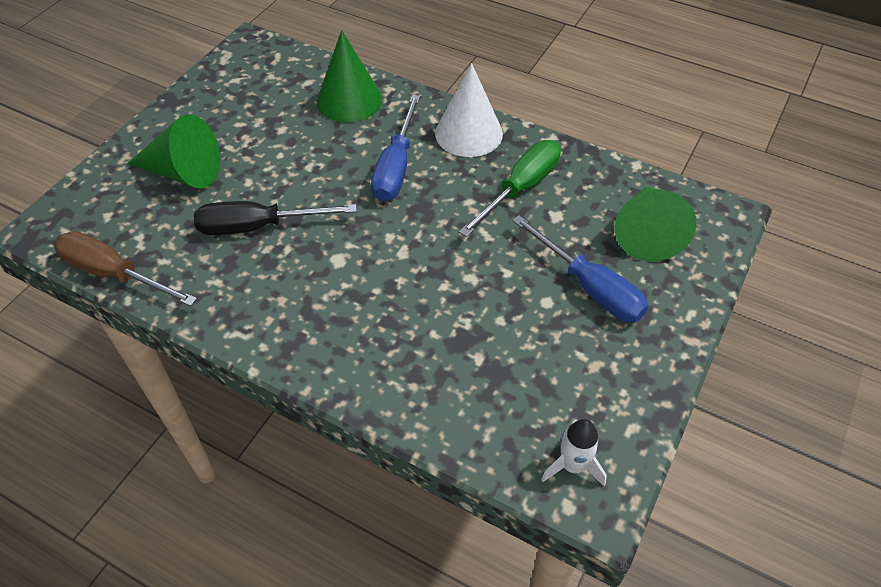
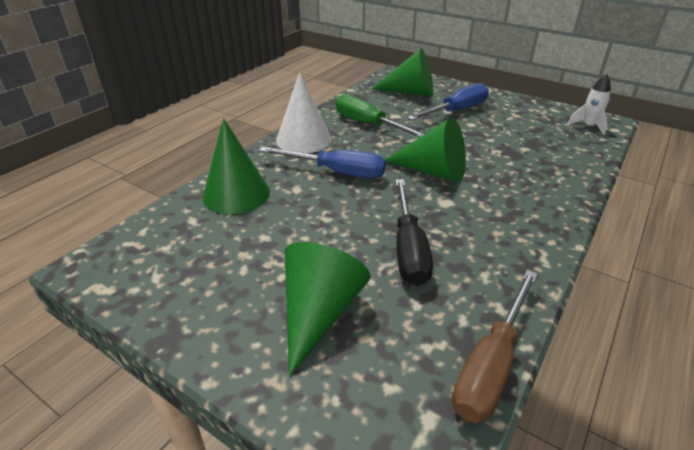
camera: 85 degrees left, 15 degrees down
(404, 251) = (433, 171): none -> green cone

